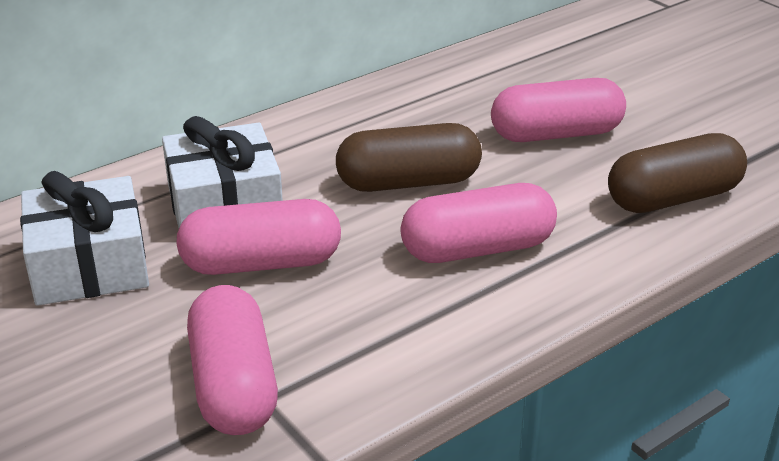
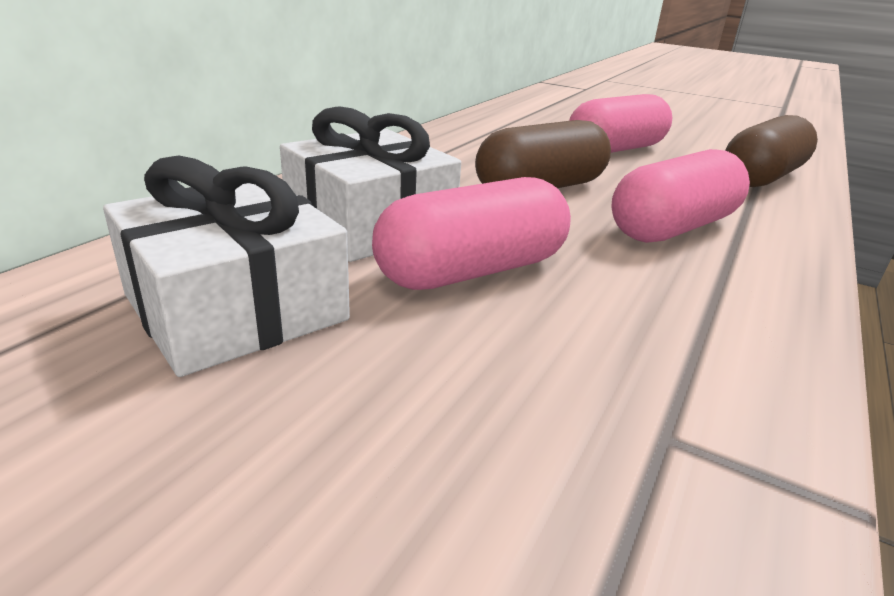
camera: 25 degrees left, 5 degrees down
(234, 385) = (602, 425): pink capsule -> none

